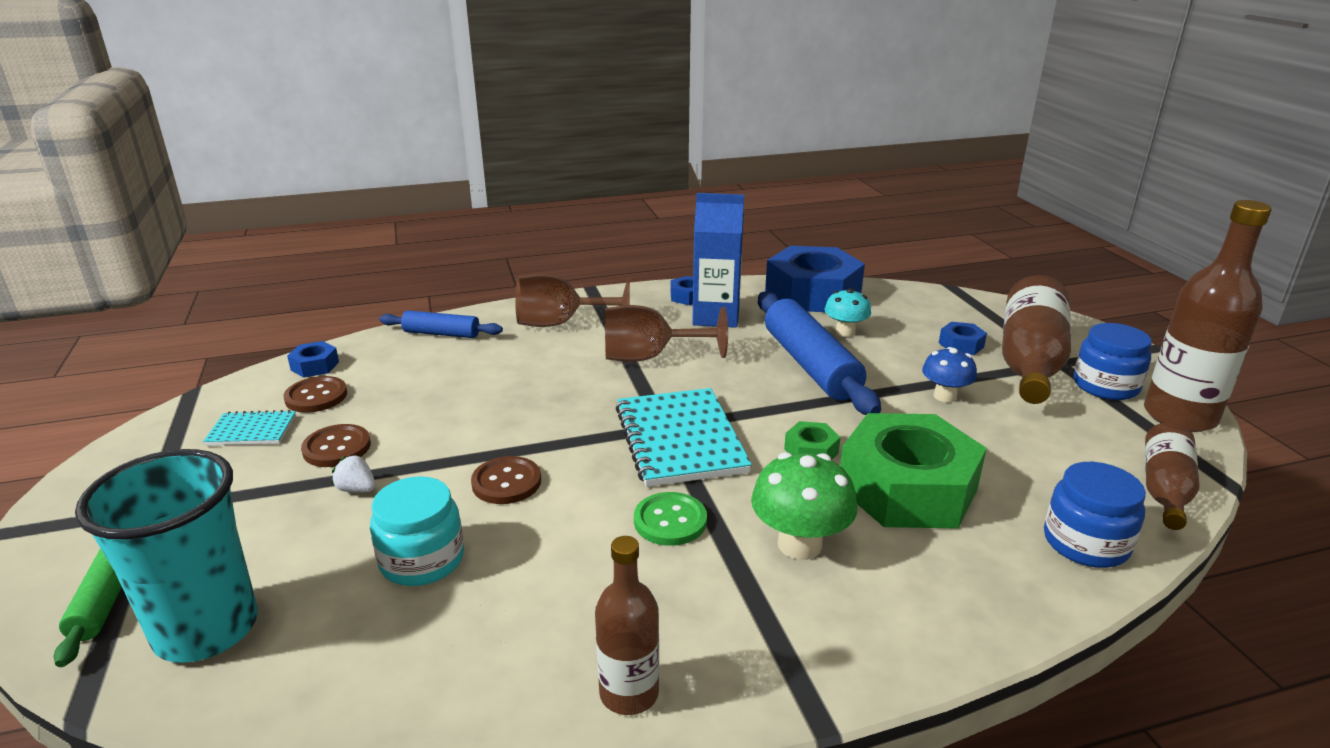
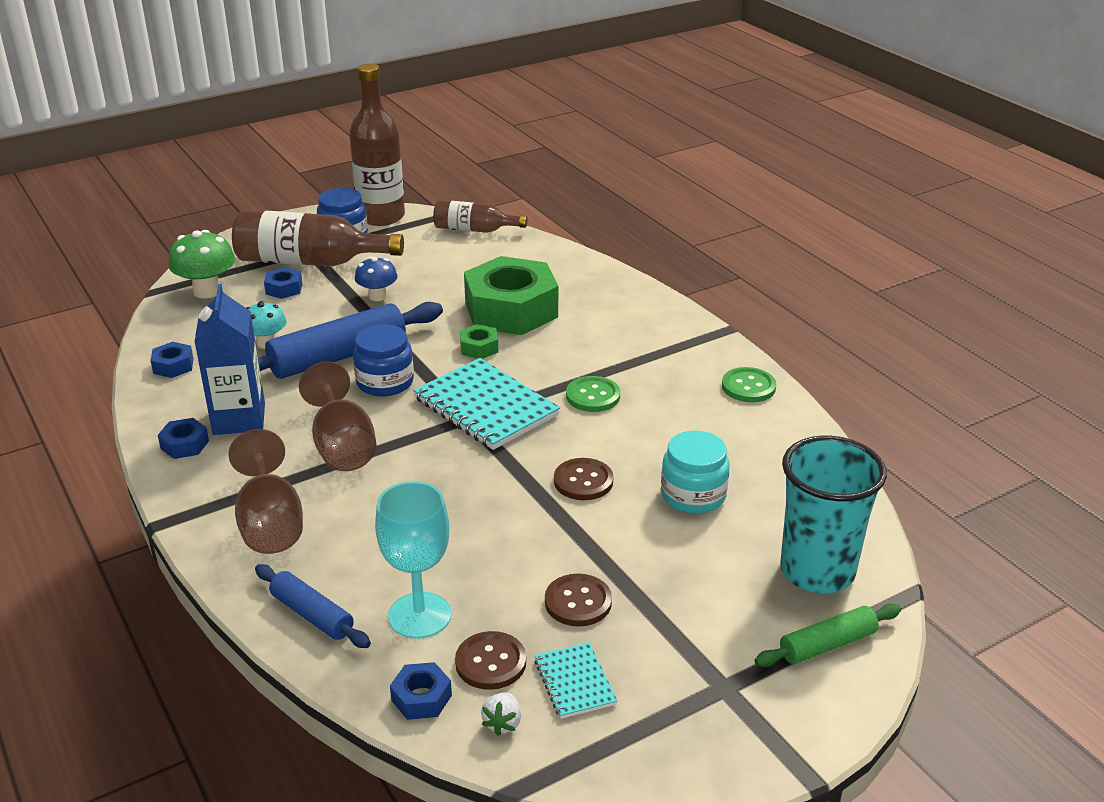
camera: 105 degrees left, 5 degrees up
(357, 489) = (632, 562): white strawberry -> white strawberry (502, 723)
(398, 373) = (419, 615): none -> turquoise goblet
(441, 334) = (312, 615): blue rolling pin -> blue rolling pin turned 45 degrees counterclockwise
(629, 693) = (748, 387): brown bottle -> green button
(680, 439) = (486, 407): turquoise notebook -> turquoise notebook turned 75 degrees clockwise
(799, 544) = (591, 345): green mushroom -> green mushroom (207, 291)
(812, 294) = (173, 366): blue nut -> blue nut, size x0.41
(1085, 543) = (541, 256): blue jar -> blue jar (385, 382)

